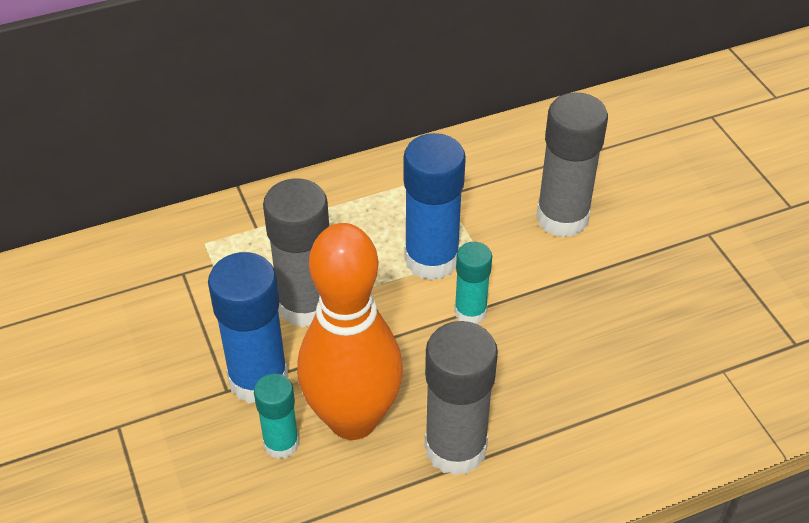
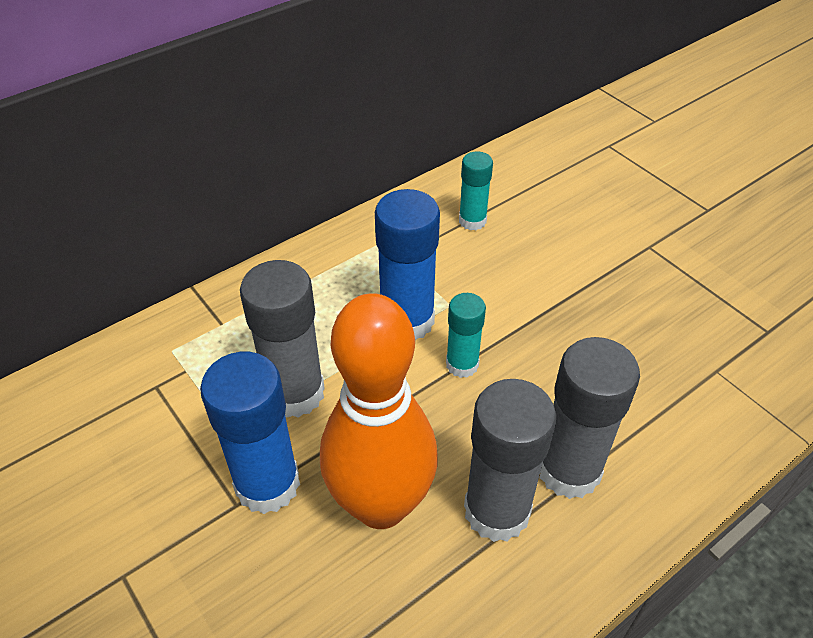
camera: 15 degrees left, 0 degrees up
(281, 443) = (312, 551): turquoise glue stick -> turquoise glue stick (472, 221)
(562, 218) = (515, 257): grey glue stick -> grey glue stick (569, 470)

